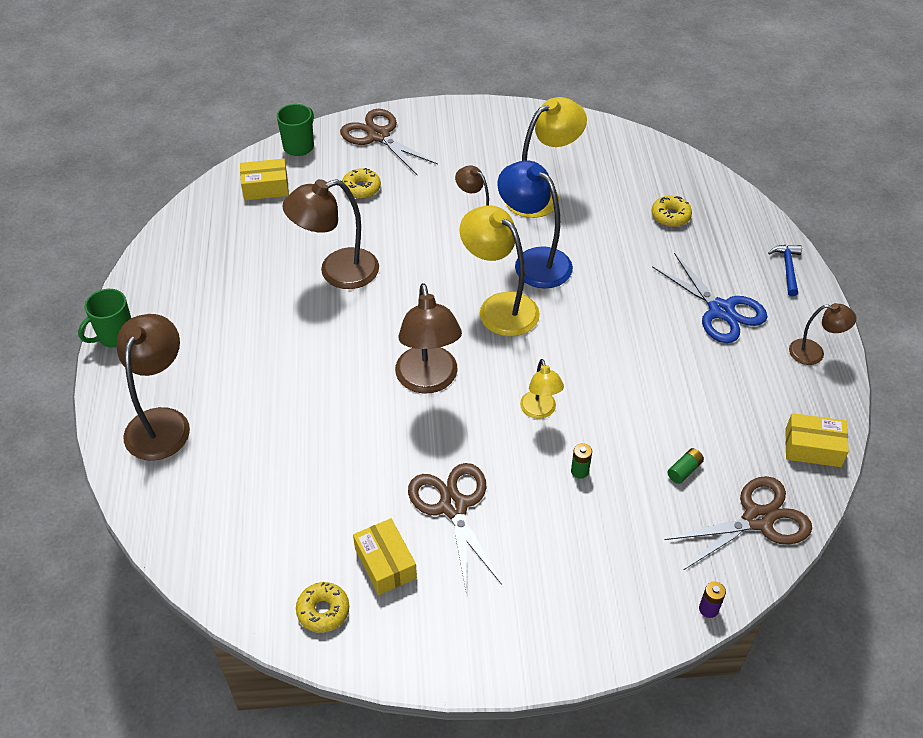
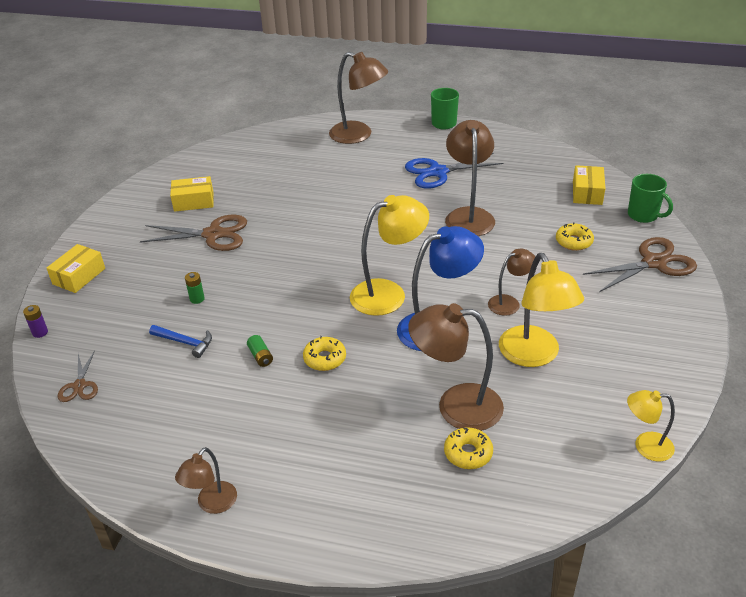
camera: 110 degrees right, 10 degrees down
(323, 611) = (181, 176): yellow donut -> yellow donut (325, 359)
(428, 381) = (329, 242): brown lamp -> brown lamp (456, 406)
(540, 411) = (265, 291): yellow lamp -> yellow lamp (645, 446)
(684, 470) = (154, 357): green battery -> green battery (260, 356)
(720, 310) = (309, 446): blue scissors -> blue scissors (438, 172)
(757, 519) = (79, 385): brown scissors -> brown scissors, size x0.55
(787, 268) = (340, 535): blue hammer -> blue hammer (185, 342)
(813, 447) = (112, 452): yellow box -> yellow box (79, 276)

